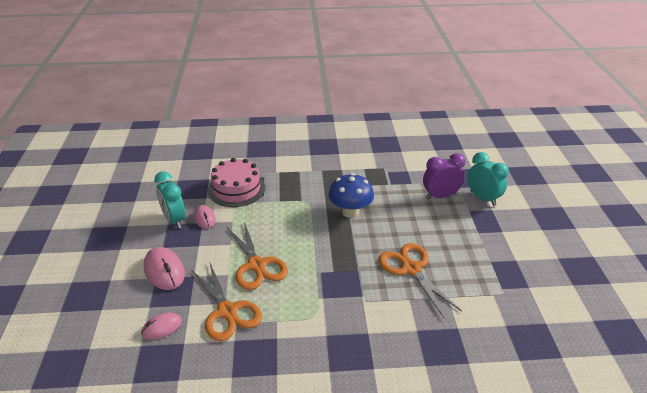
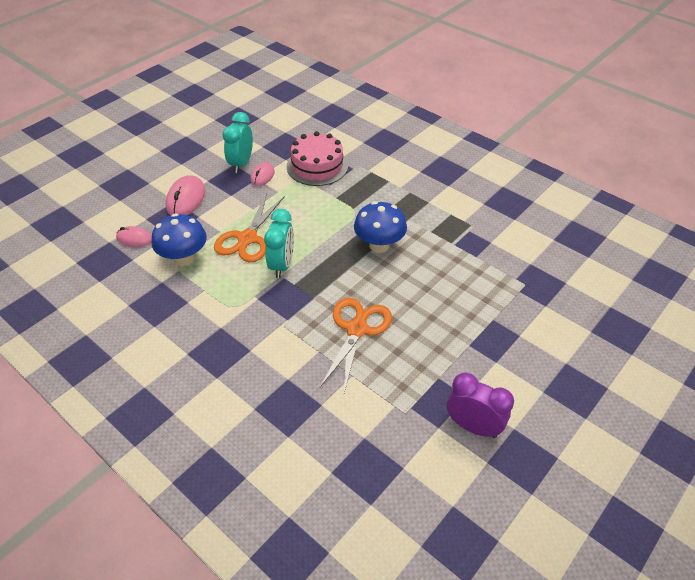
camera: 45 degrees right, 10 degrees up
(227, 311) = (184, 258): orange scissors -> blue mushroom
(440, 196) = (485, 287): purple clock -> purple clock (473, 426)
(483, 198) = (527, 318): turquoise clock -> turquoise clock (282, 265)

